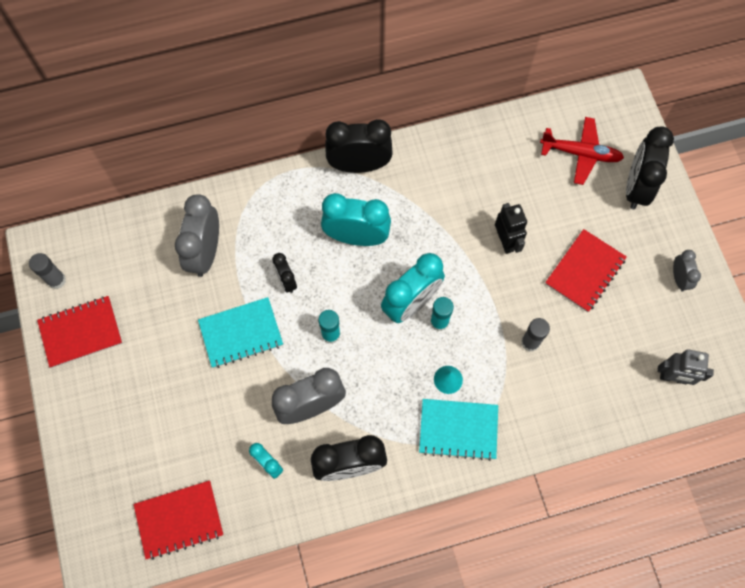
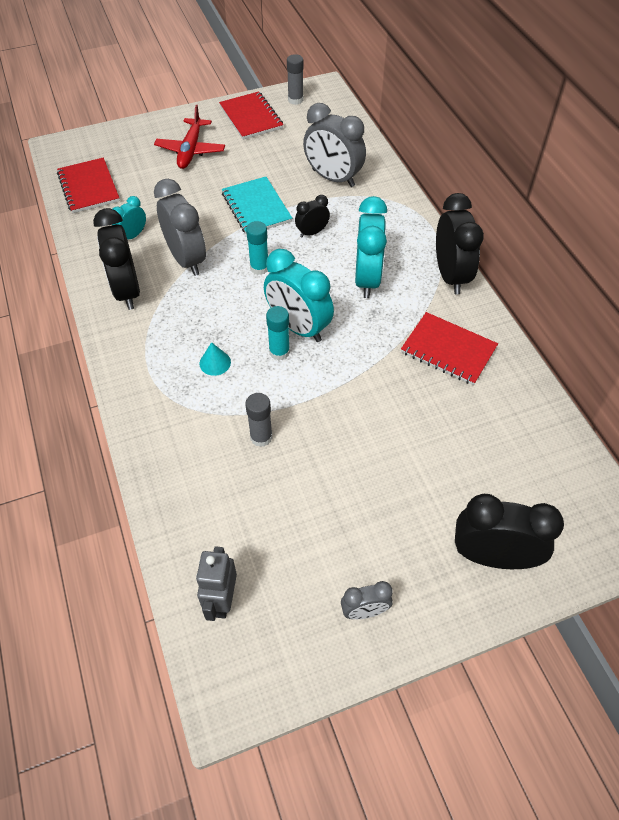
camera: 85 degrees right, 15 degrees down
(205, 252) = (333, 178): grey clock -> grey clock turned 150 degrees counterclockwise
(458, 429) = (160, 374): turquoise notebook -> none
(506, 241) = (385, 409): black robot -> none
(580, 153) = (525, 487): red plane -> red plane (191, 150)
(585, 271) = (358, 494): red notebook -> red notebook (448, 350)

